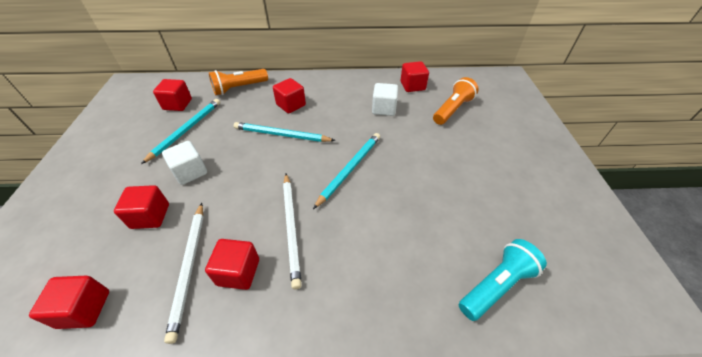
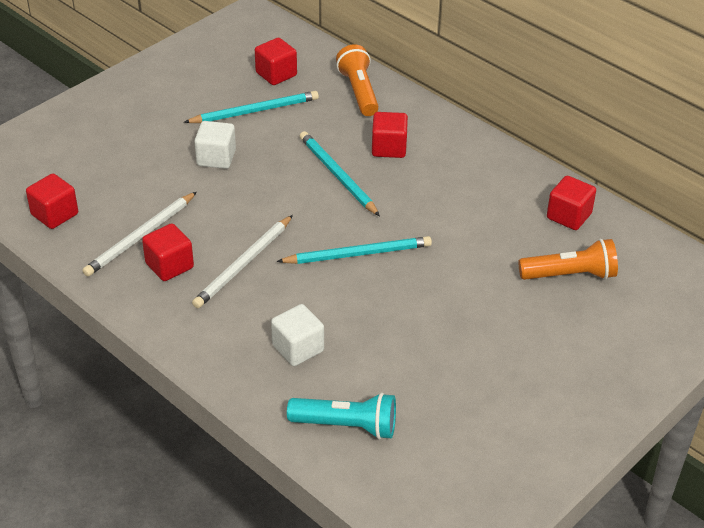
camera: 45 degrees right, 5 degrees down
(150, 216) = (150, 176): red cube -> none
(239, 88) = (359, 91): orange flashlight -> orange flashlight turned 60 degrees clockwise
(384, 109) = (487, 219): white cube -> white cube (298, 348)

